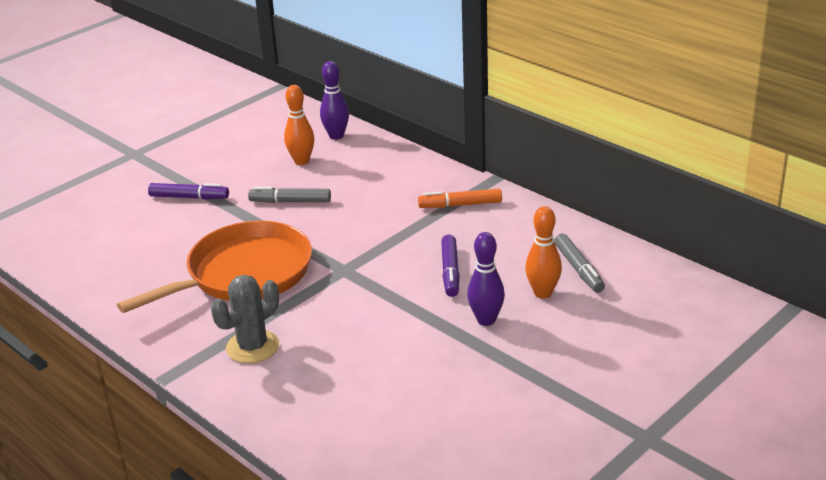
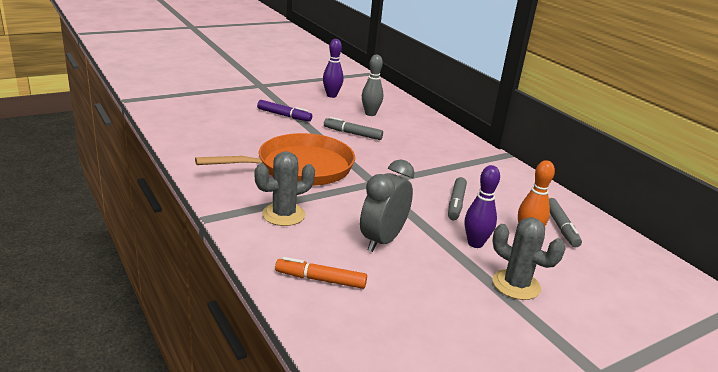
camera: 10 degrees right, 5 degrees down
(301, 161) = (370, 114): orange bowling pin -> grey bowling pin
(336, 136) = (400, 106): purple bowling pin -> purple bowling pin (331, 95)
(380, 347) = (382, 240): none -> grey clock
(450, 272) = (456, 204): purple marker -> grey marker
(460, 205) = (476, 164): orange marker -> orange marker (320, 280)
(542, 359) = (516, 285): none -> grey cactus

